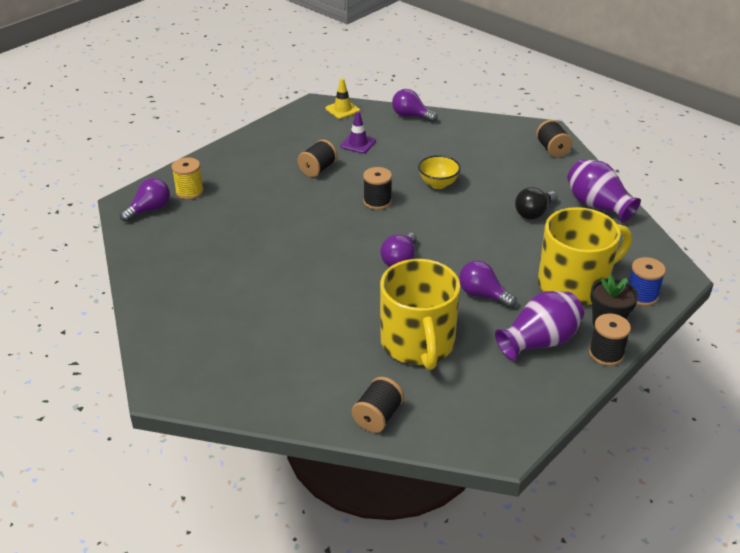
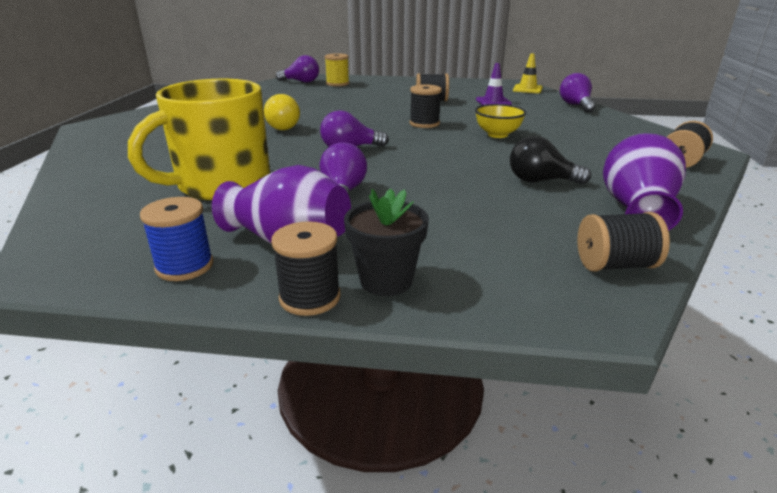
camera: 55 degrees right, 10 degrees down
(305, 273) = (283, 127): none -> yellow light bulb
(378, 416) = (84, 195): black spool -> black spool (615, 265)
(574, 284) = (440, 236): yellow mug -> none
(641, 295) = (494, 292): blue spool -> blue spool (184, 266)

